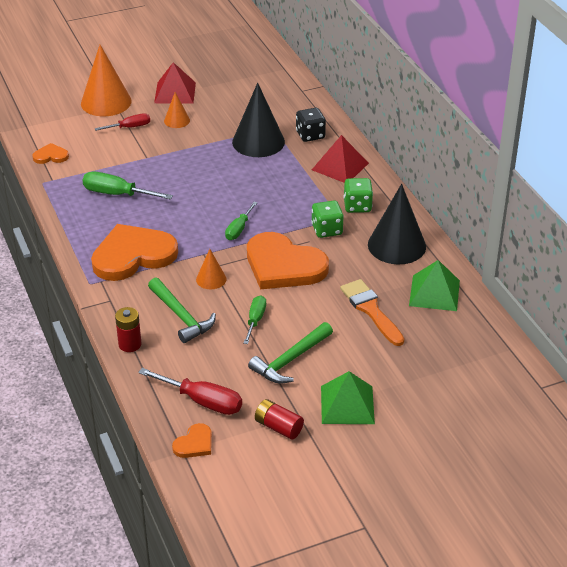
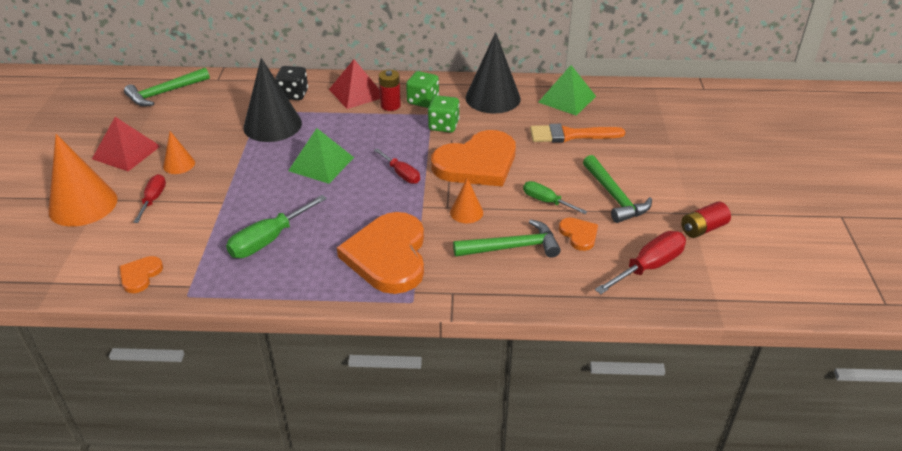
camera: 65 degrees left, 0 degrees up
(130, 344) = (536, 296): red battery -> red battery (390, 105)
(194, 444) = (708, 288): orange heart -> orange heart (579, 235)
(239, 229) = (401, 174): green screwdriver -> red screwdriver
(262, 75) = (165, 93): none -> green hammer
(347, 404) = (687, 182): green pyramid -> green pyramid (321, 164)

